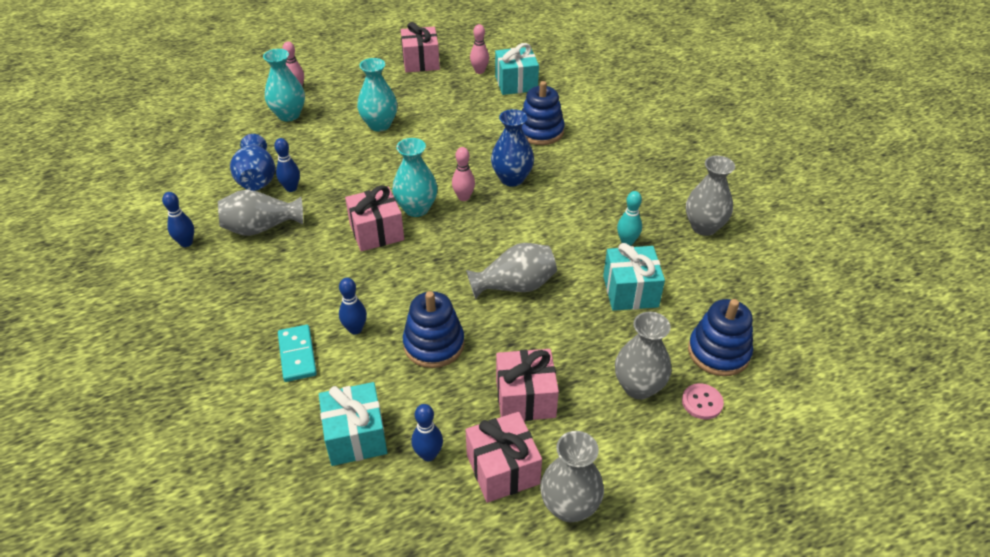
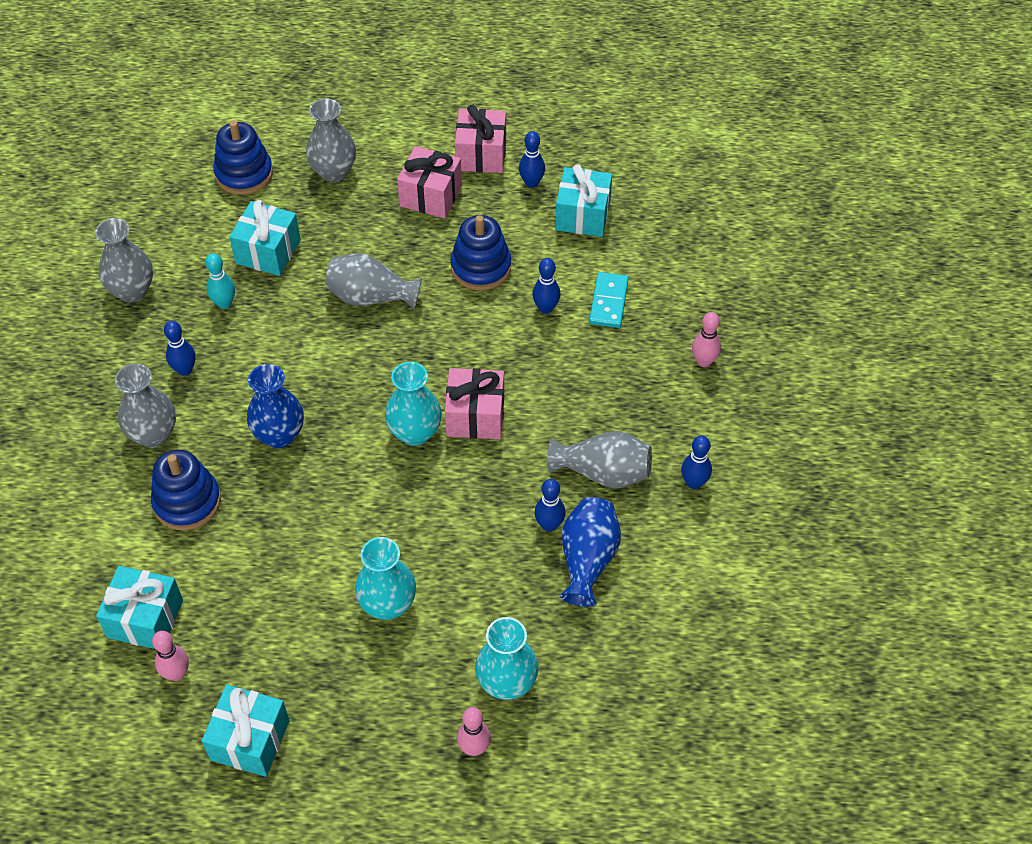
camera: 155 degrees left, 10 degrees up
(421, 62) = (250, 740): pink gift -> turquoise gift
(464, 197) = (352, 428): pink bowling pin -> pink bowling pin (704, 361)
(569, 506) = (449, 117): grey vase -> grey vase (153, 434)
(612, 193) = (185, 370): none -> blue bowling pin
(702, 402) = (295, 144): pink button -> none

